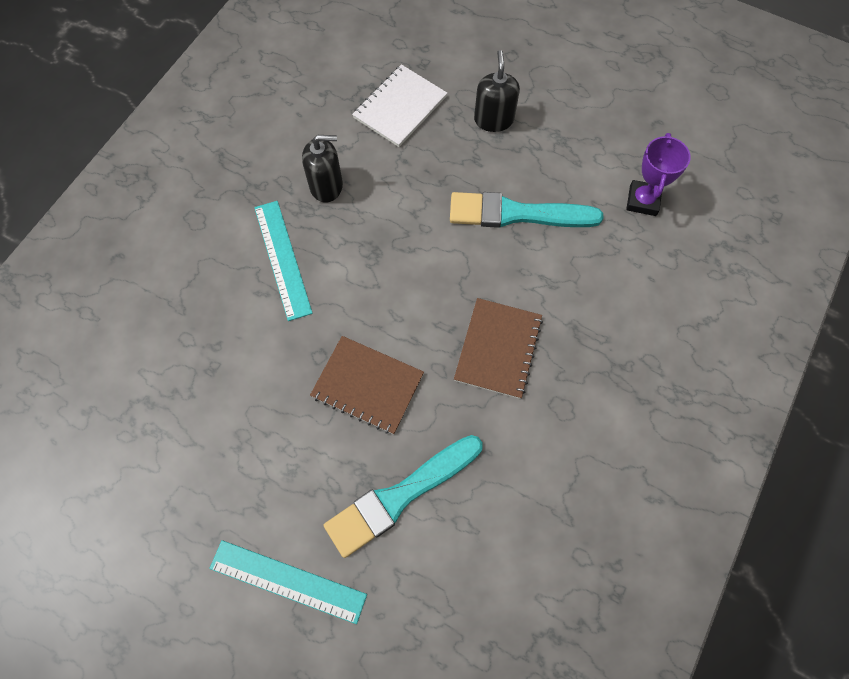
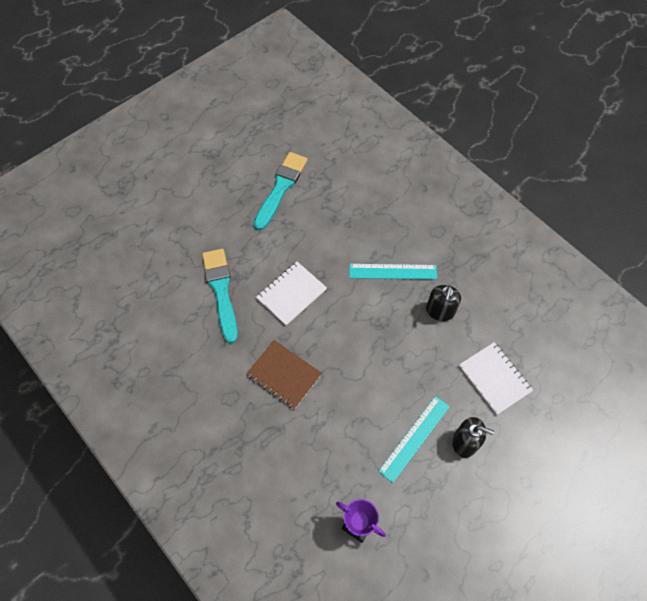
camera: 110 degrees right, 5 degrees down
(288, 581) = (204, 227): turquoise ruler -> turquoise ruler (414, 438)
(367, 385) = (291, 294): brown notebook -> white notebook
(517, 214) = (377, 426): turquoise brush -> turquoise brush (281, 188)

